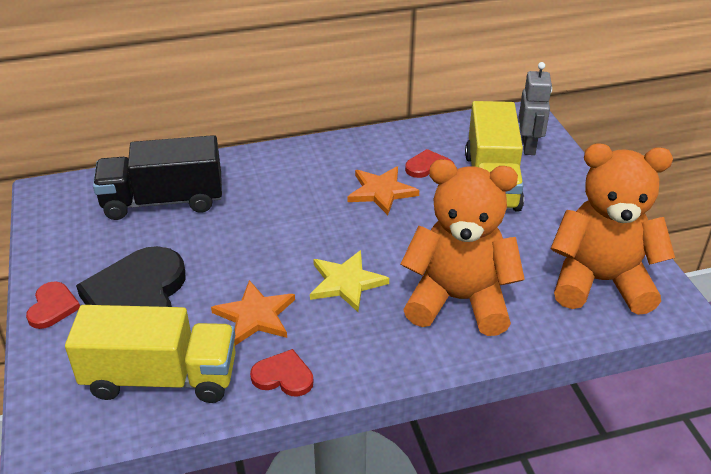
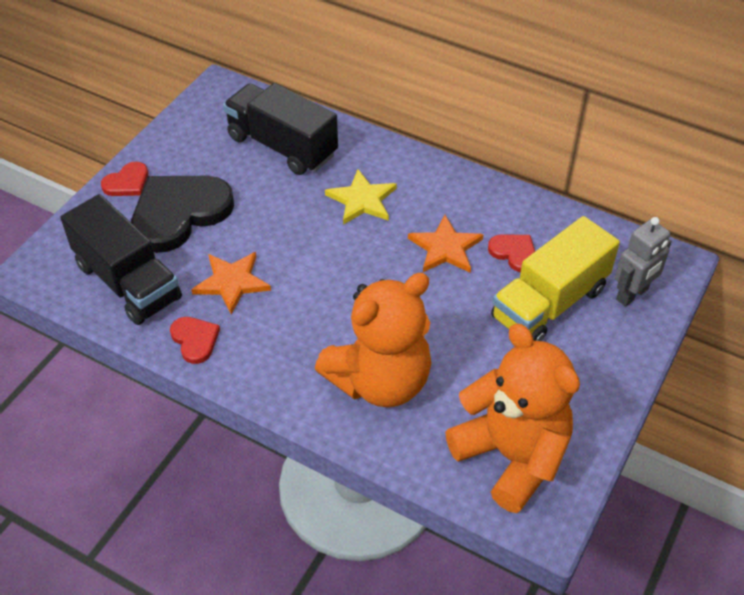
camera: 45 degrees right, 10 degrees up
(161, 378) = (128, 282): yellow truck -> black truck
(346, 282) = (320, 304): yellow star -> yellow star (362, 200)
(458, 300) = (380, 381): orange teddy bear -> orange teddy bear turned 90 degrees clockwise

